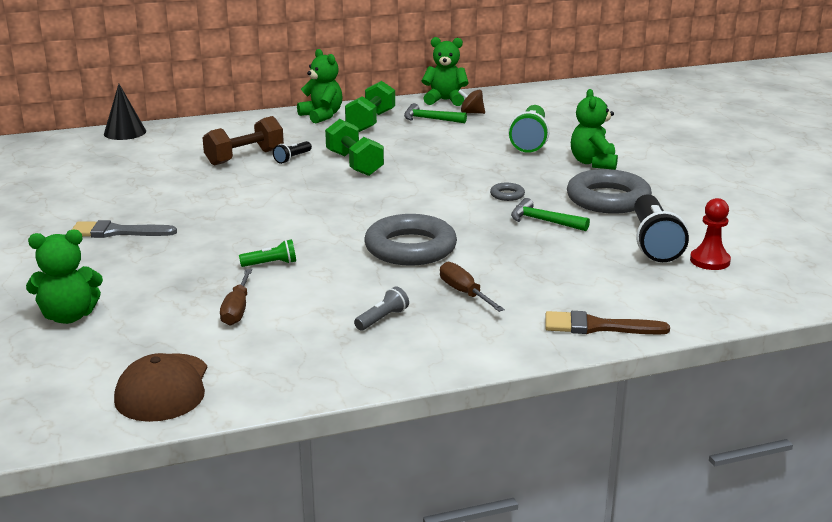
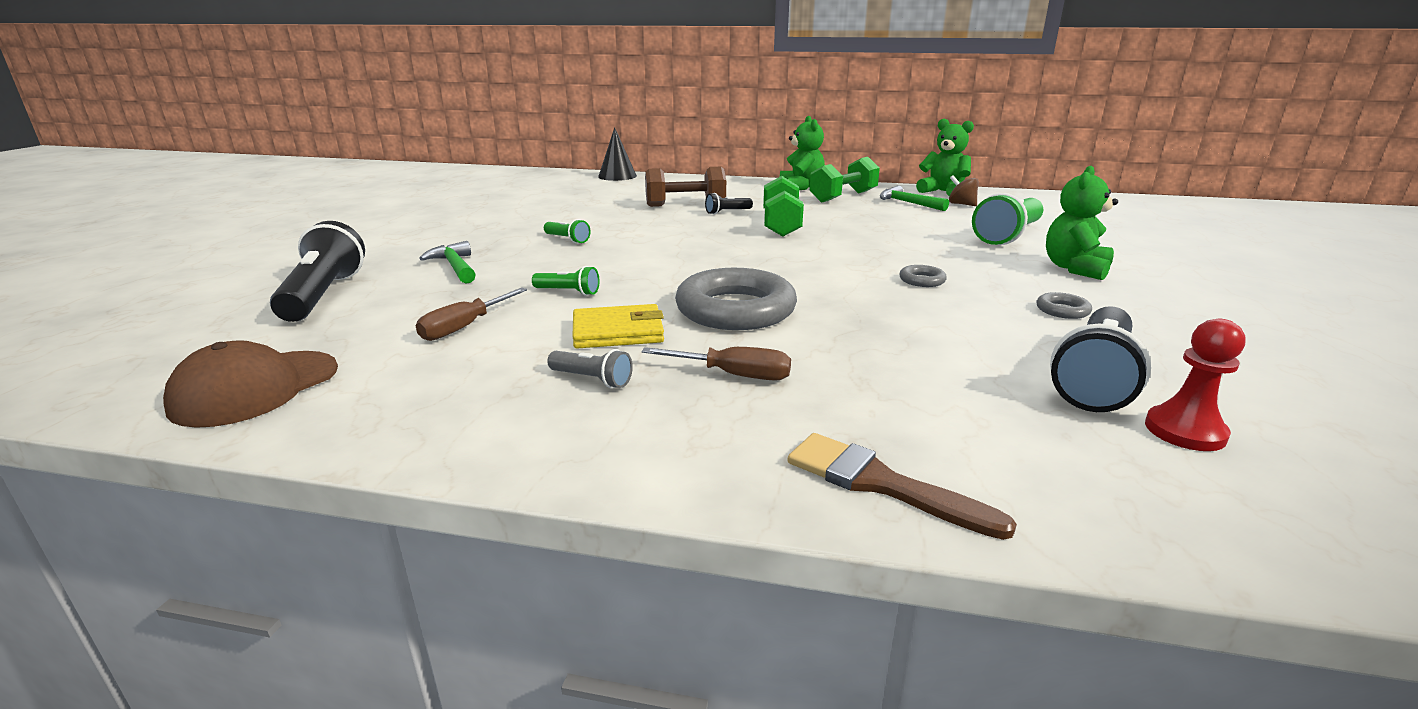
camera: 30 degrees right, 0 degrees up
(69, 316) = (323, 295): green teddy bear -> black flashlight
(116, 232) = (487, 238): grey brush -> none
(193, 217) = (567, 239): none -> green flashlight
(353, 284) = (618, 332): none -> yellow wallet
(382, 319) = (592, 380): grey flashlight -> grey flashlight turned 45 degrees clockwise
(464, 292) = (735, 375): brown screwdriver -> brown screwdriver turned 105 degrees clockwise
(543, 221) = (941, 316): green hammer -> green hammer (455, 267)
(608, 199) = (1062, 310): grey ring -> grey ring, size x0.42

